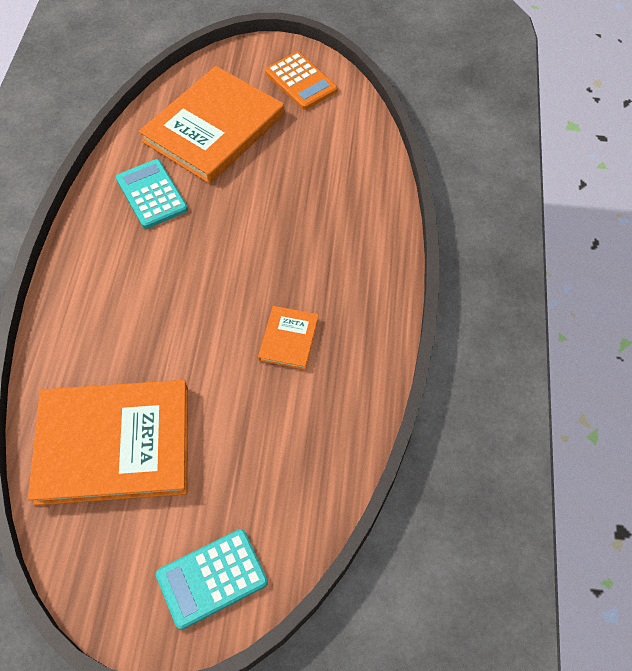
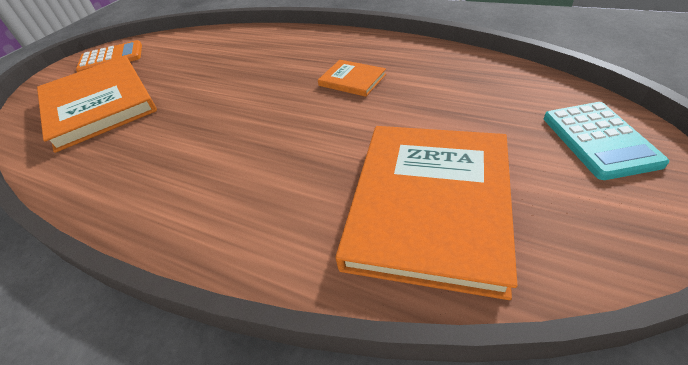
camera: 65 degrees left, 15 degrees down
(151, 194) = (128, 150): turquoise calculator -> none

